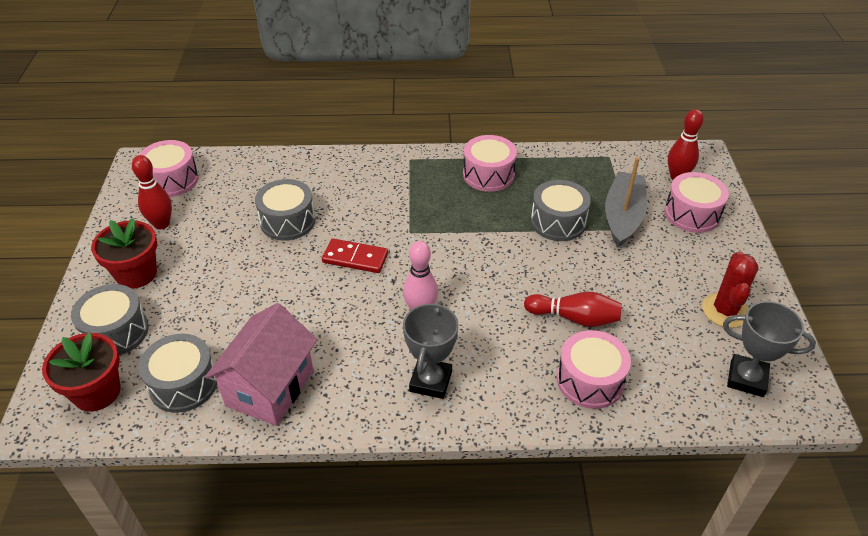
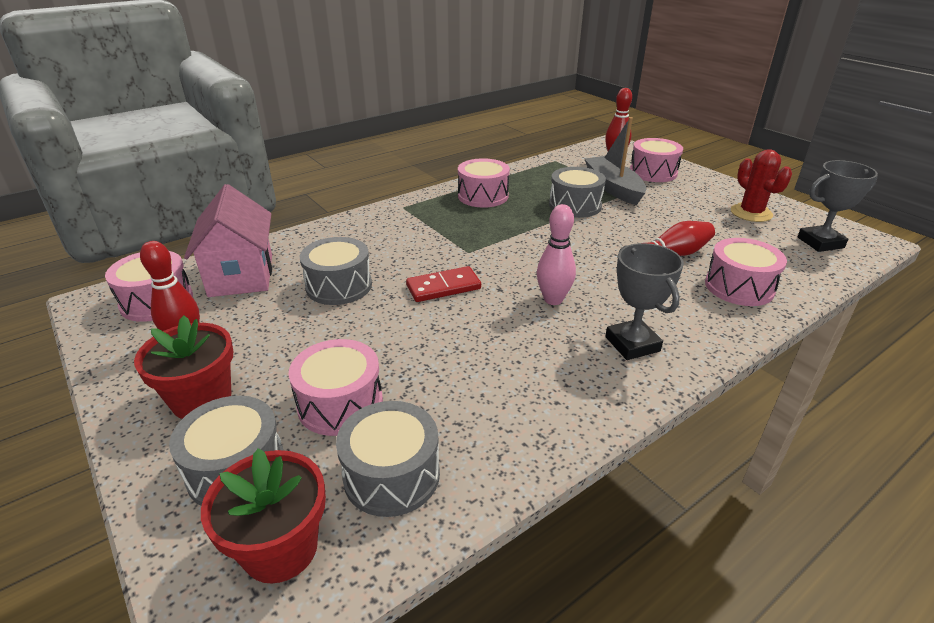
camera: 35 degrees left, 10 degrees down
(202, 319) = (340, 403): none -> pink drum
(270, 388) = (495, 426): pink house -> pink house (241, 275)

